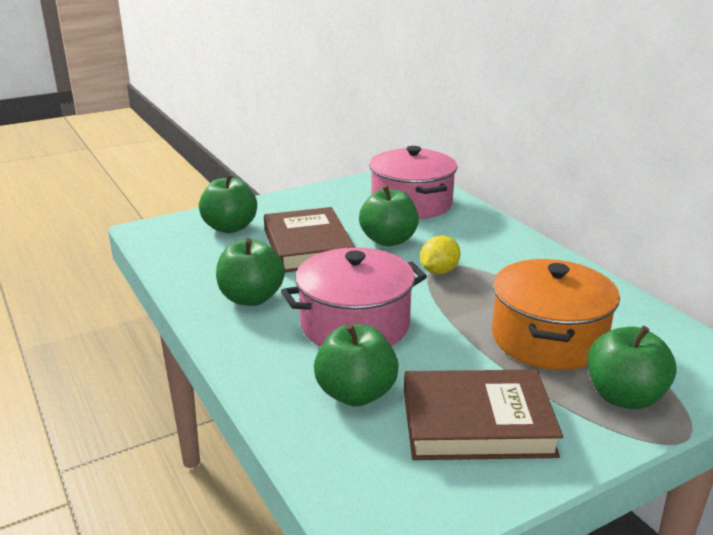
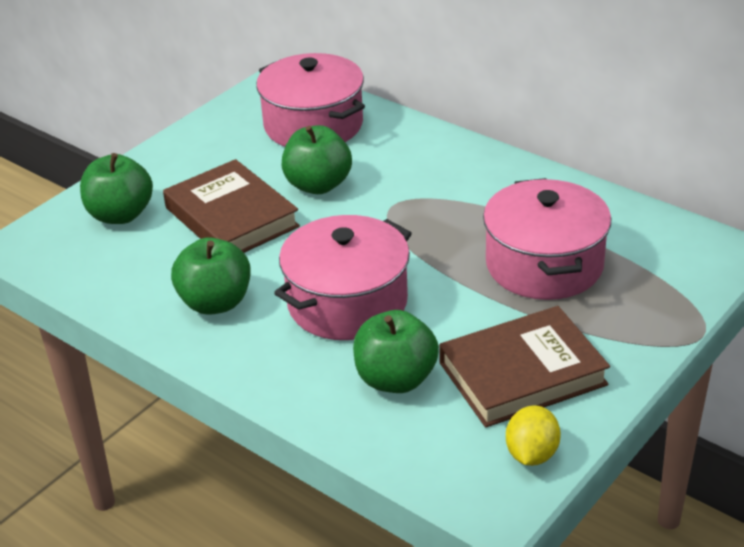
camera: 20 degrees left, 10 degrees up
(439, 271) = (396, 212): yellow lemon -> yellow lemon (531, 454)
(548, 339) = (544, 265): orange pot -> pink pot
(624, 397) = (637, 308): green apple -> none

